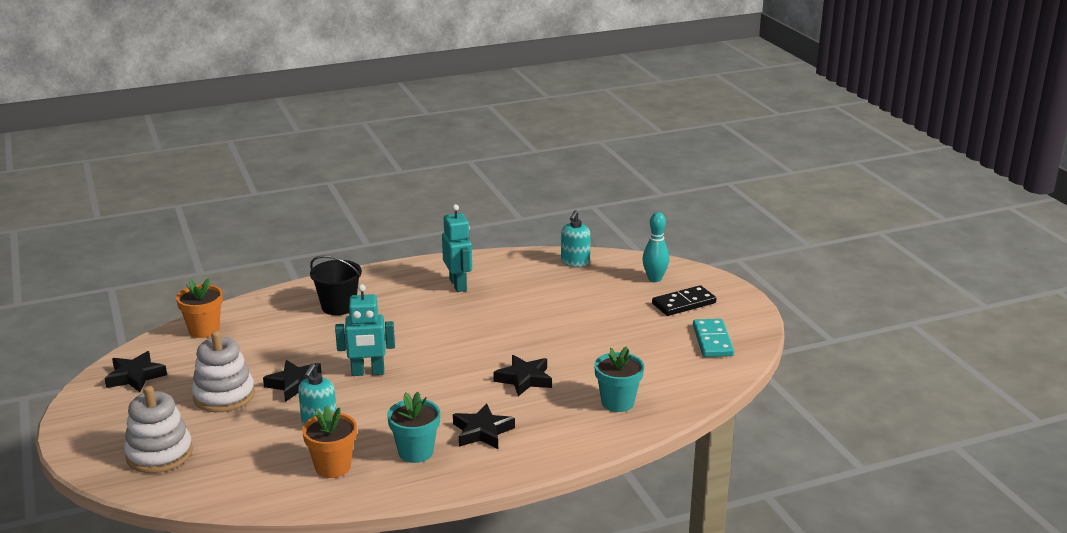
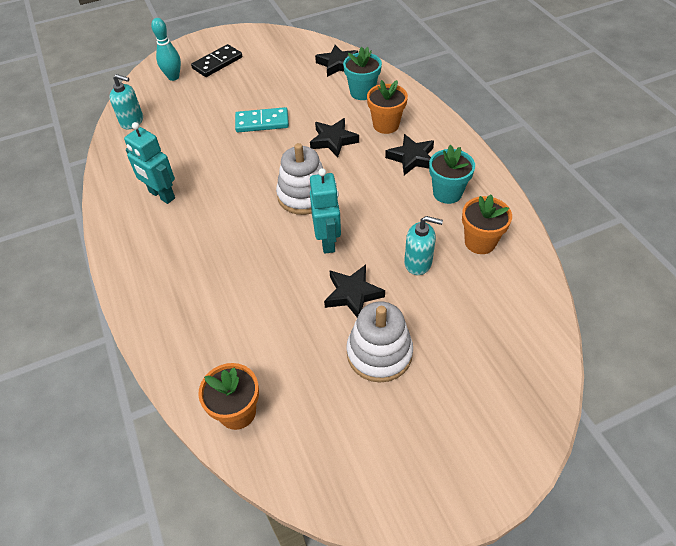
camera: 90 degrees left, 25 degrees up
(135, 376) = (346, 461): black star -> black star (338, 64)
(159, 454) = (493, 385): white stacking toy -> white stacking toy (304, 195)
(338, 306) = (194, 286): black bucket -> none
(458, 285) = (161, 195): turquoise robot -> turquoise robot turned 120 degrees counterclockwise
(548, 417) = (386, 125): none -> orange flower pot
(684, 303) = (217, 63): black domino -> black domino turned 75 degrees clockwise
(712, 341) = (275, 51): turquoise domino -> turquoise domino (262, 122)

